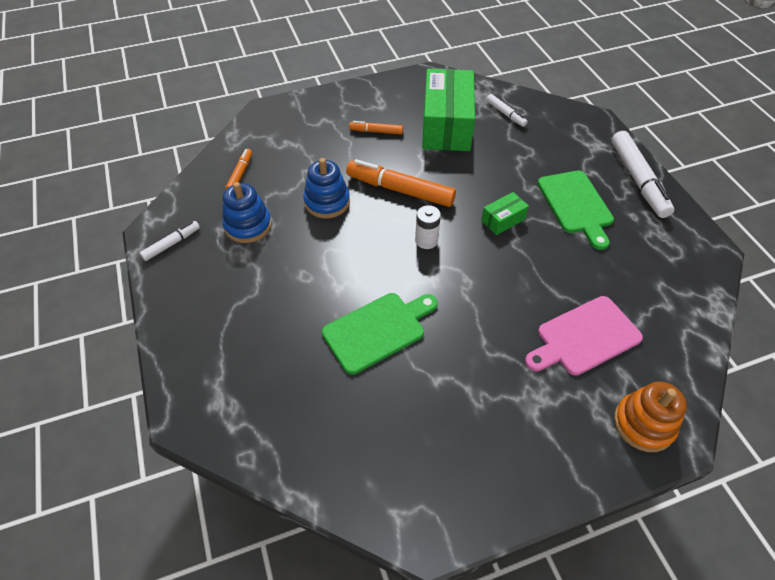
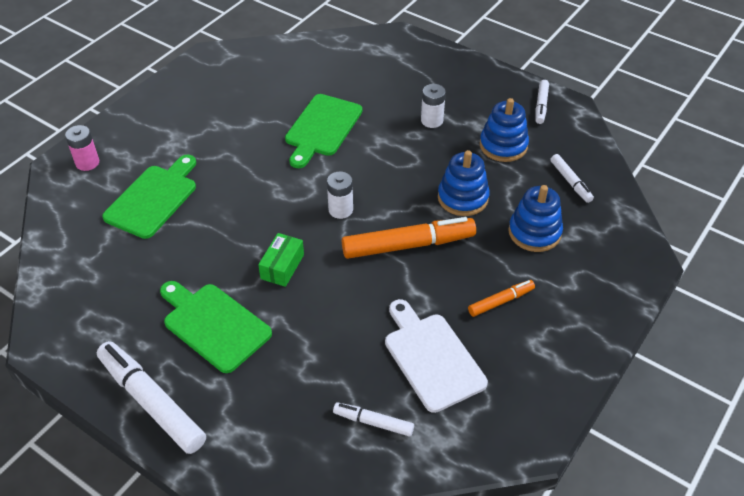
camera: 145 degrees right, 5 degrees down
(240, 174) = (570, 182): orange marker -> white marker
(275, 281) = (432, 120): none -> white battery
(308, 156) = (534, 232): none -> blue stacking toy
(446, 125) = (432, 357): green box -> white cutting board
(584, 337) = (154, 198): pink cutting board -> green cutting board
(643, 424) = (87, 163): orange stacking toy -> pink battery

